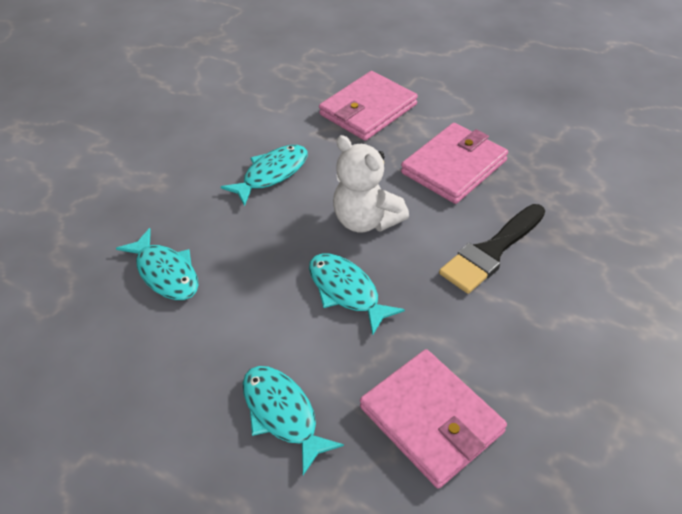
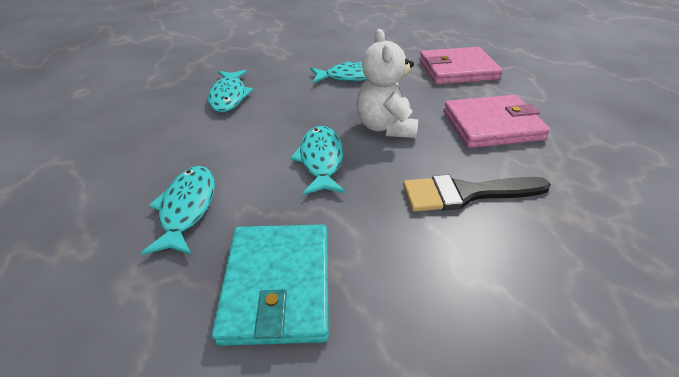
camera: 35 degrees right, 5 degrees down
(431, 419) = (277, 284): pink wallet -> turquoise wallet

